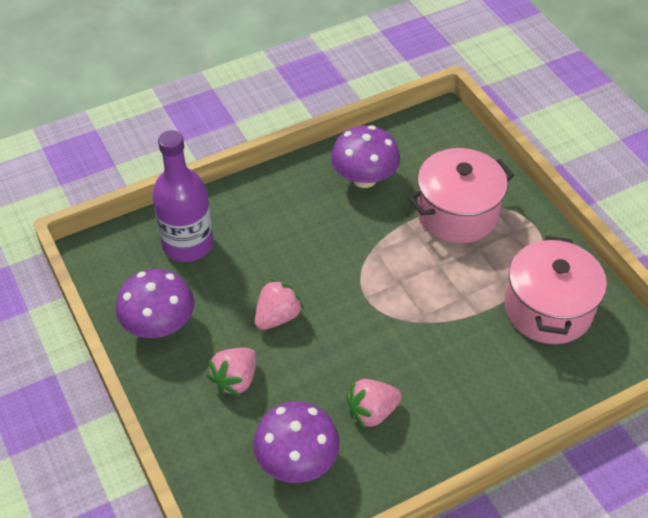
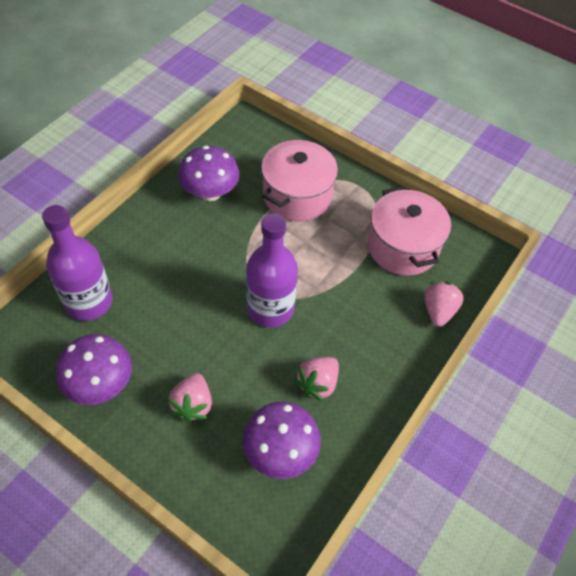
camera: 30 degrees left, 5 degrees up
(277, 317) = (200, 335): pink strawberry -> pink strawberry (438, 311)
(364, 318) = (270, 308): none -> purple bottle

